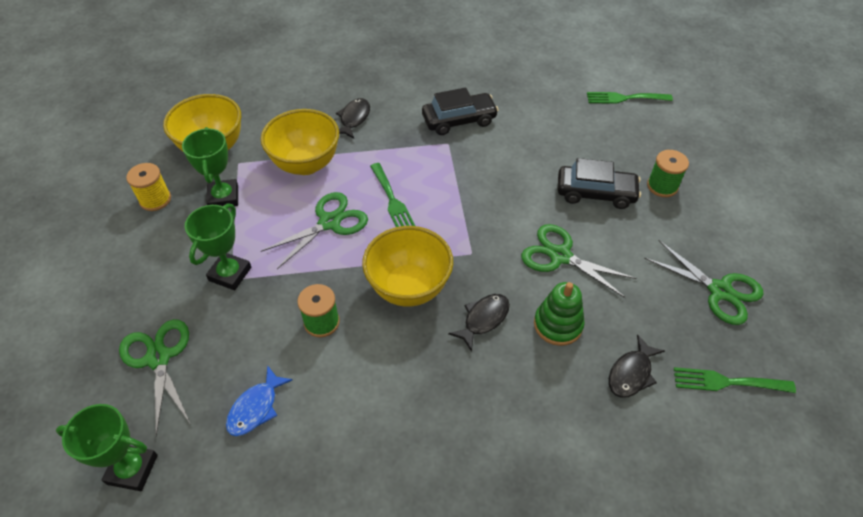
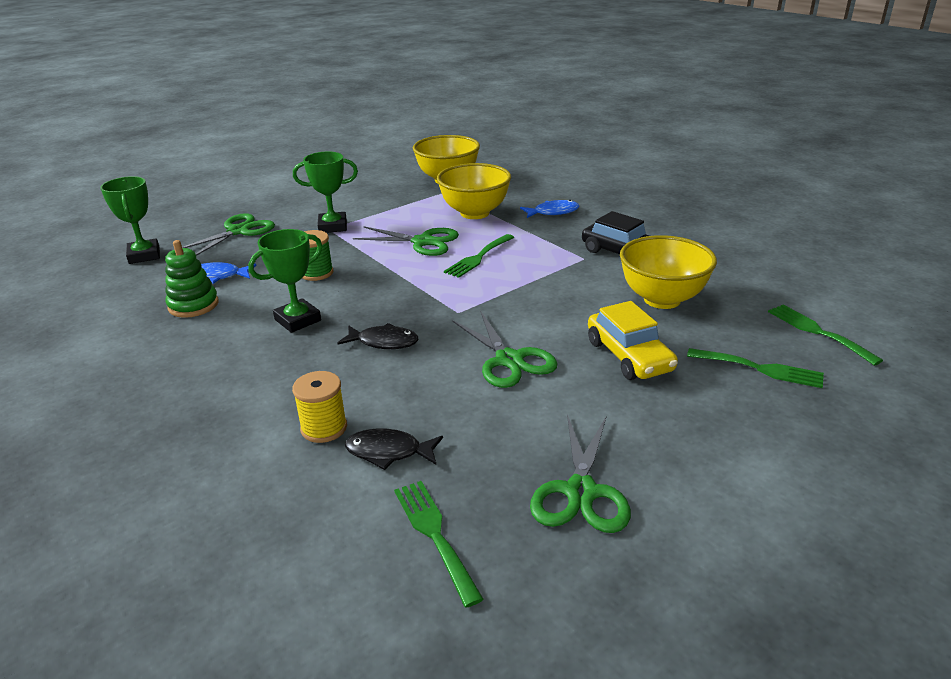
camera: 60 degrees right, 20 degrees down
(155, 199) = (376, 182): yellow spool -> yellow spool (324, 428)
(223, 197) = (404, 199): green trophy -> green trophy (297, 320)
(354, 118) = (553, 212): black fish -> blue fish
(409, 288) = (386, 296): yellow bowl -> yellow bowl (662, 299)
(558, 324) = (414, 385): green stacking toy -> green stacking toy (193, 305)
(560, 256) = (509, 360): green scissors -> green scissors turned 150 degrees clockwise
(595, 193) = (629, 356): black car -> yellow car
(646, 145) = (760, 369): none -> green fork
(662, 186) = (705, 399): green spool -> none

